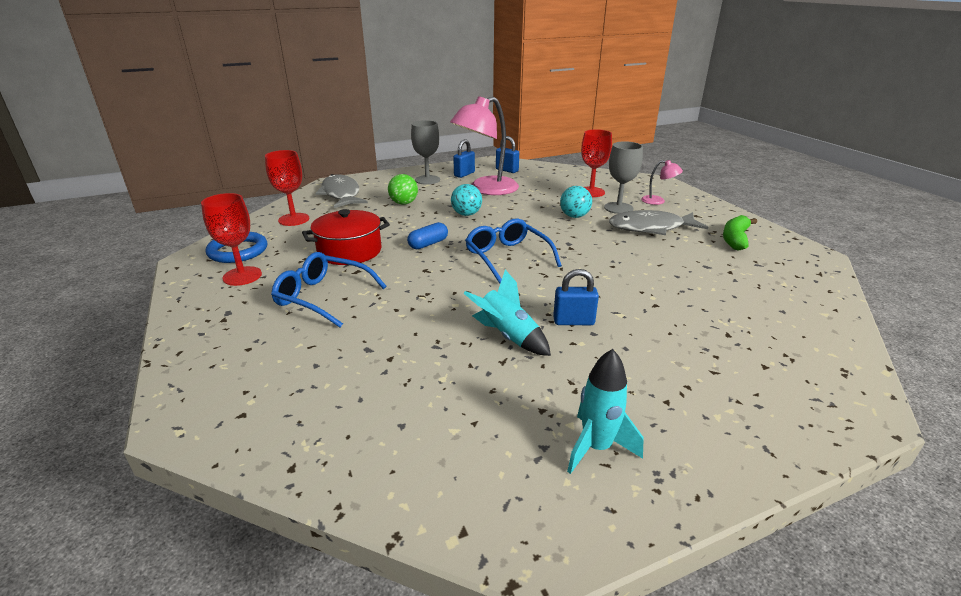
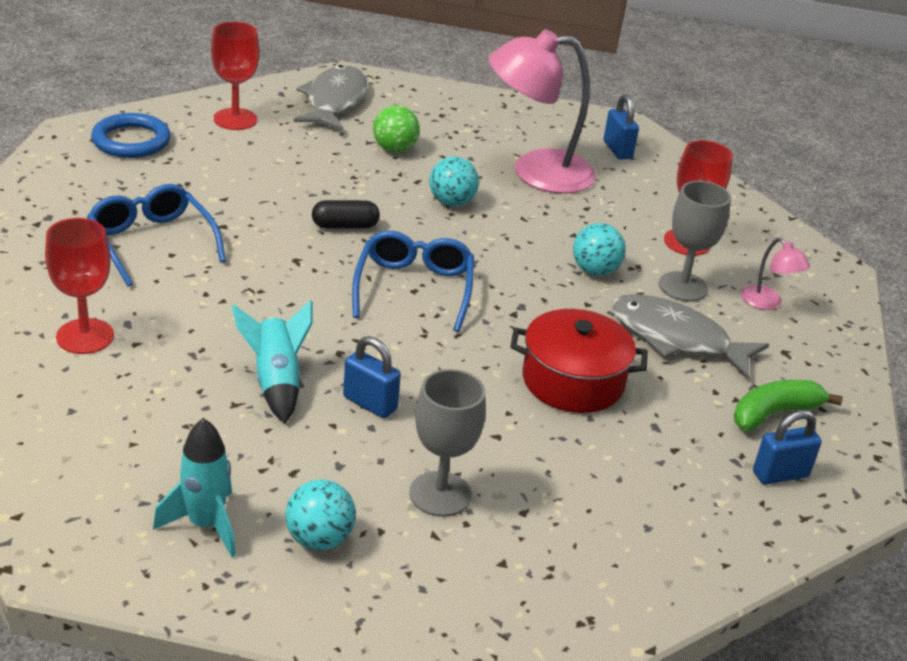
camera: 30 degrees right, 5 degrees up
(242, 276) = (103, 177): red goblet -> red goblet (85, 336)
(349, 251) = (245, 195): red pot -> red pot (573, 381)
(427, 180) = (477, 121): grey goblet -> grey goblet (440, 494)
(428, 244) = (345, 226): blue capsule -> black capsule
(464, 174) = (543, 132): blue padlock -> blue padlock (780, 474)
(668, 412) = (319, 539): none -> turquoise ball

